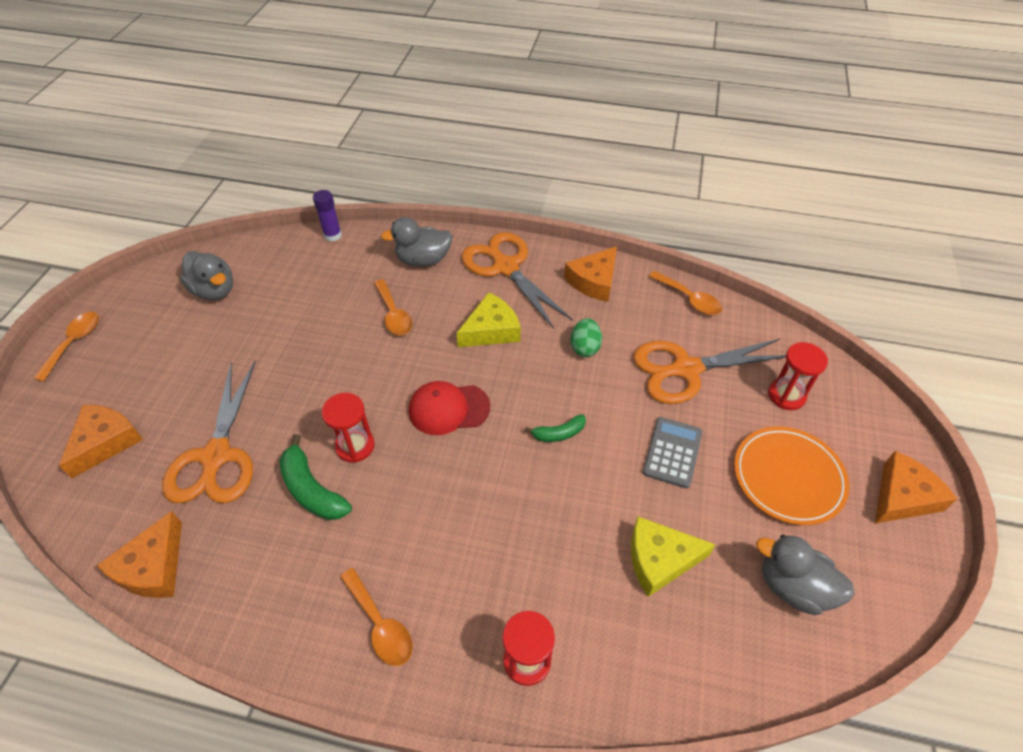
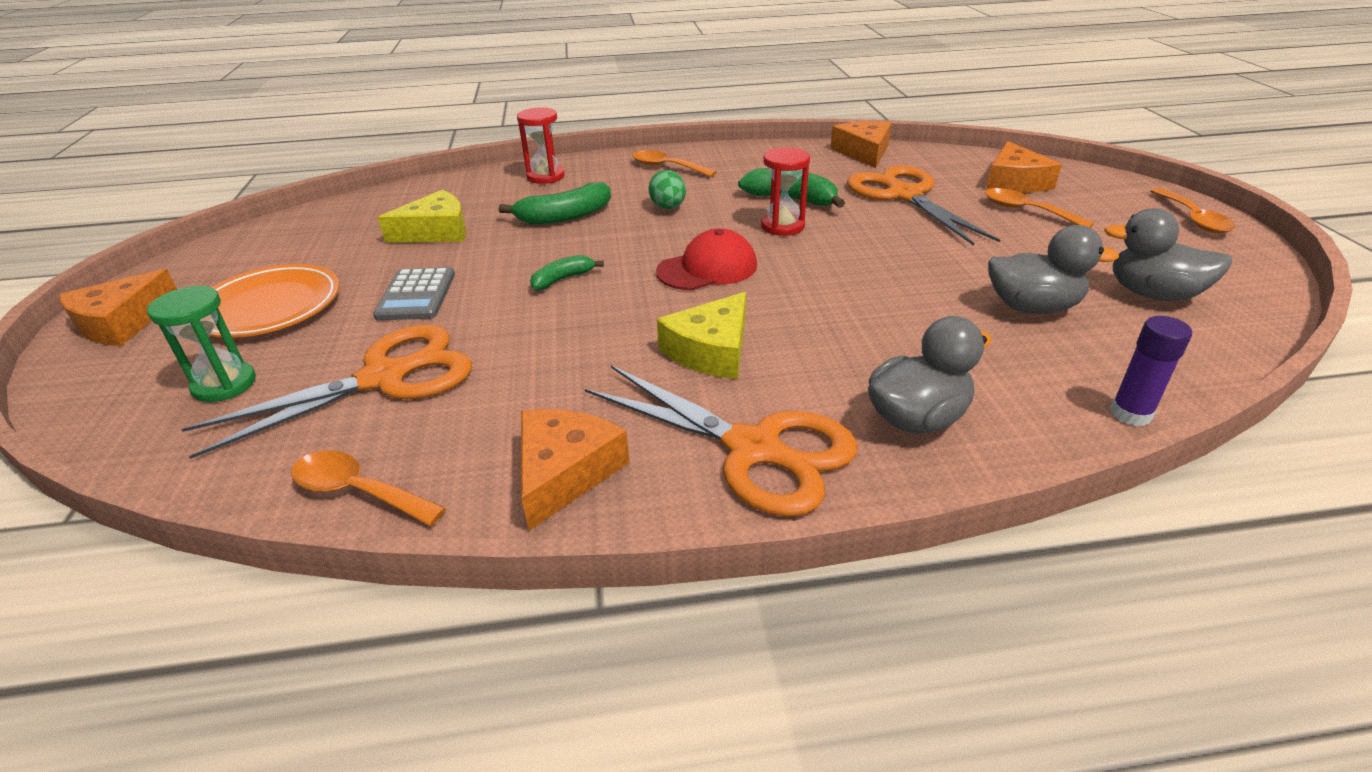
camera: 160 degrees right, 15 degrees down
(394, 315) = (872, 332): orange spoon -> orange spoon (1026, 211)
(531, 541) = (564, 216): none -> green banana
(585, 347) = (553, 365): green egg -> green egg (668, 208)
(786, 395) = (224, 384): red hourglass -> green hourglass
(793, 587) = (303, 243): grey duck -> grey duck (1032, 307)

